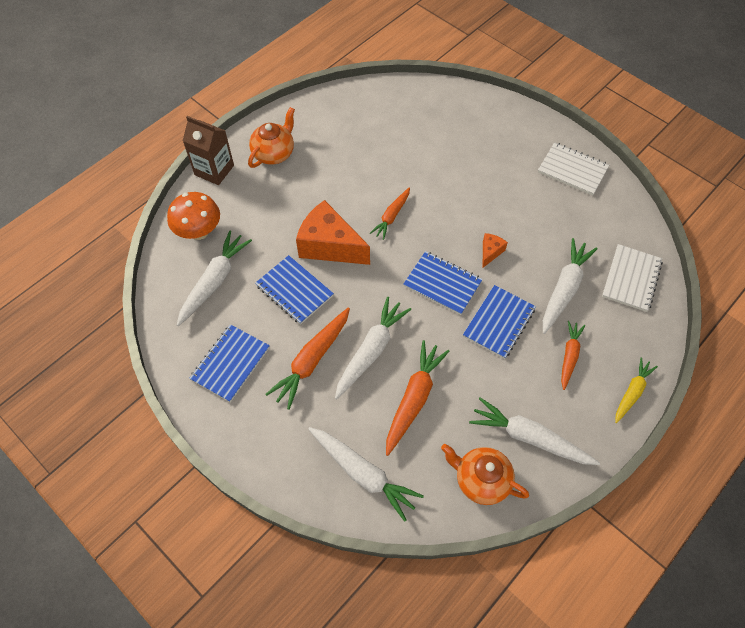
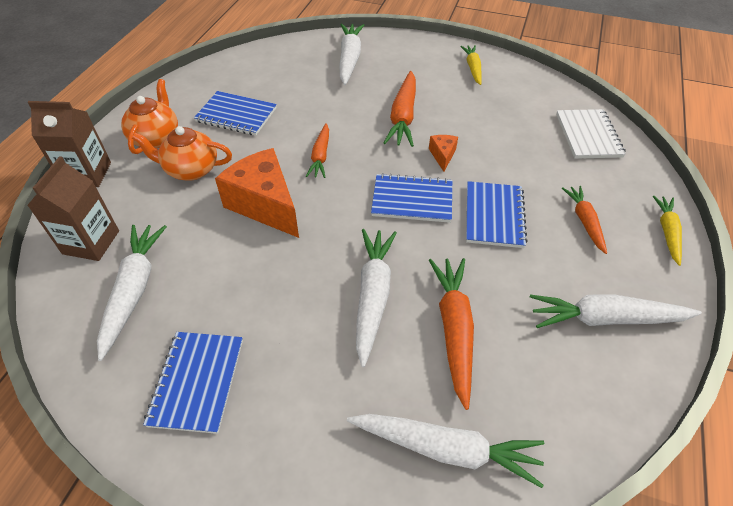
camera: 25 degrees left, 10 degrees down
(199, 231) = (91, 242): orange mushroom -> brown carton
(294, 291) = (245, 265): blue notebook -> blue notebook (236, 115)
(312, 360) = (306, 335): orange carrot -> orange carrot (403, 116)
(329, 246) = (265, 205): orange cheese -> orange cheese turned 45 degrees clockwise
(481, 480) = (588, 391): orange teapot -> orange teapot (190, 170)
(564, 289) = (535, 164): white carrot -> white carrot (349, 59)
(572, 170) = (473, 68): white notebook -> yellow carrot

